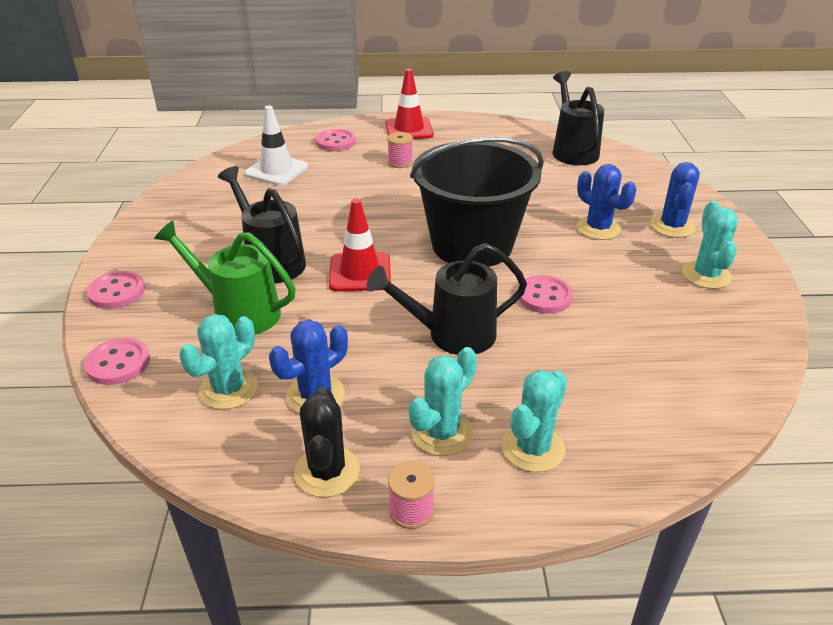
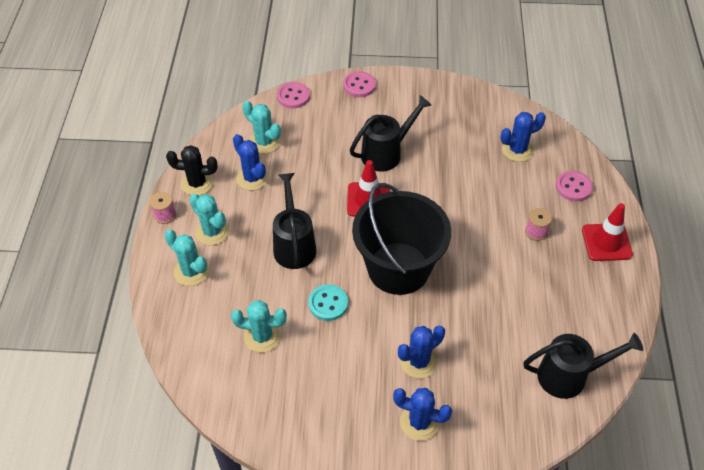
camera: 95 degrees right, 15 degrees up
(238, 312) = (332, 141): green watering can -> none
(276, 170) = (517, 150): white traffic cone -> blue cactus
(544, 296) = (328, 303): pink button -> turquoise button
(706, 275) = (343, 423): turquoise cactus -> turquoise cactus (262, 336)

